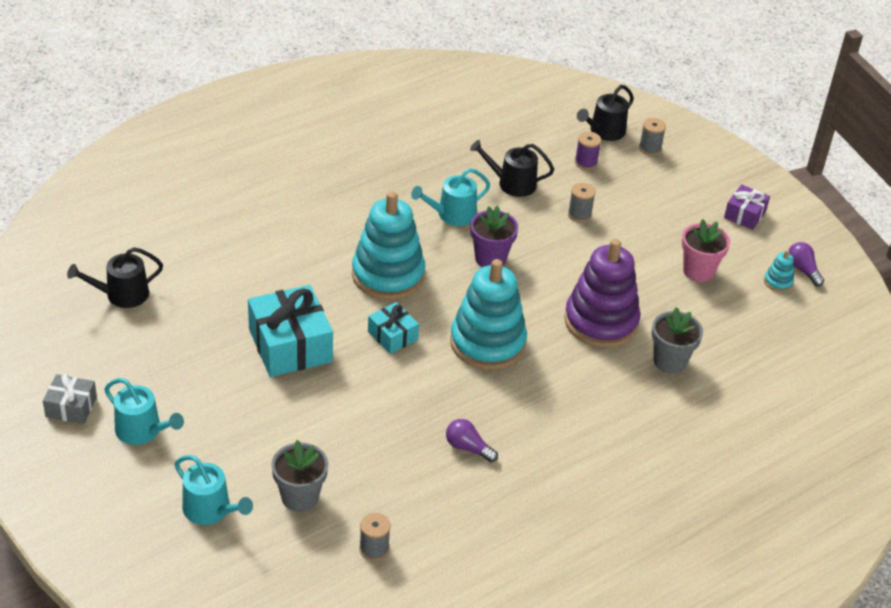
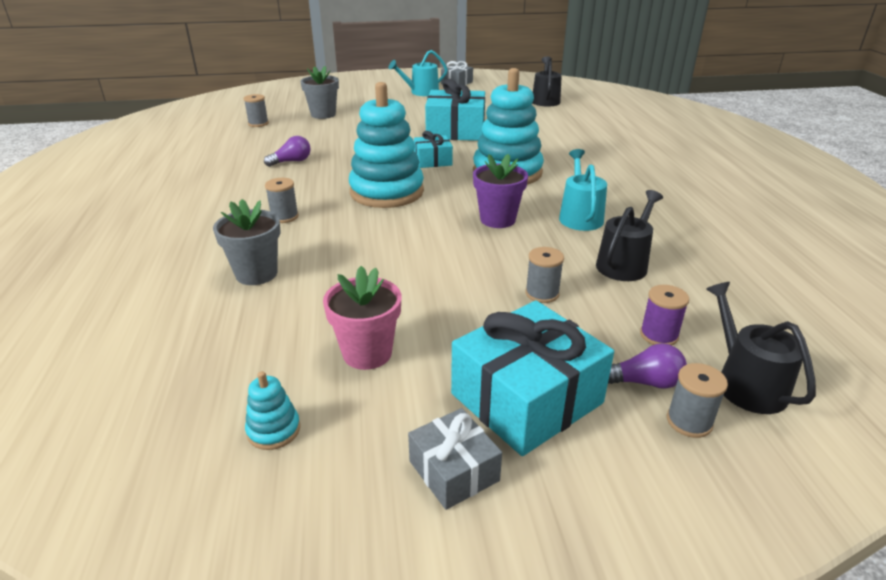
camera: 120 degrees right, 10 degrees down
(210, 510) = (344, 97): turquoise watering can -> none
(582, 390) = (284, 217): none -> grey spool
(601, 322) = (354, 252): purple stacking toy -> none
(680, 202) = (526, 398): none -> turquoise gift
(744, 214) = (454, 470): purple gift -> grey gift
(802, 270) = (268, 480): purple light bulb -> purple light bulb (644, 382)

